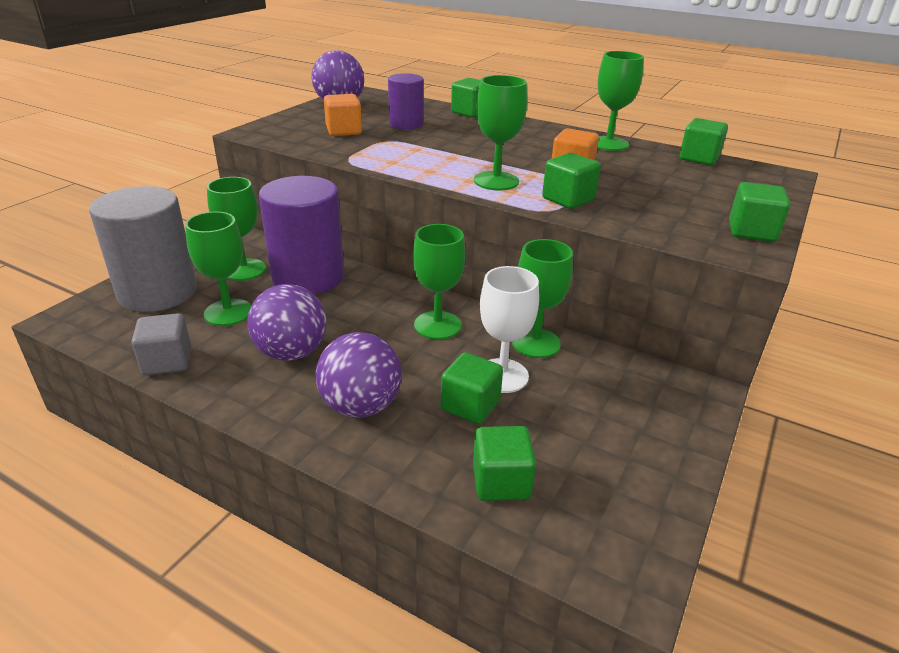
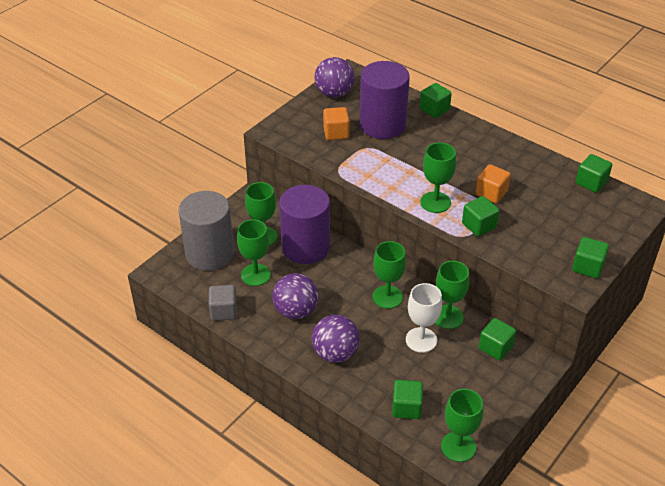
camera: 10 degrees right, 10 degrees up
(406, 124) = (382, 125): purple cylinder -> purple cylinder, size x1.82
(470, 405) = (398, 359): green cube -> green cube (495, 347)
(608, 144) = (530, 160): green goblet -> green goblet (458, 446)

